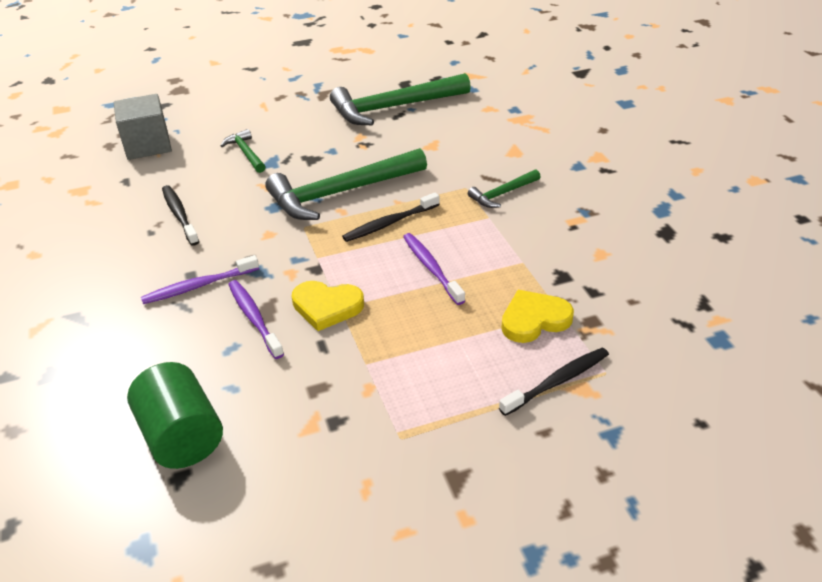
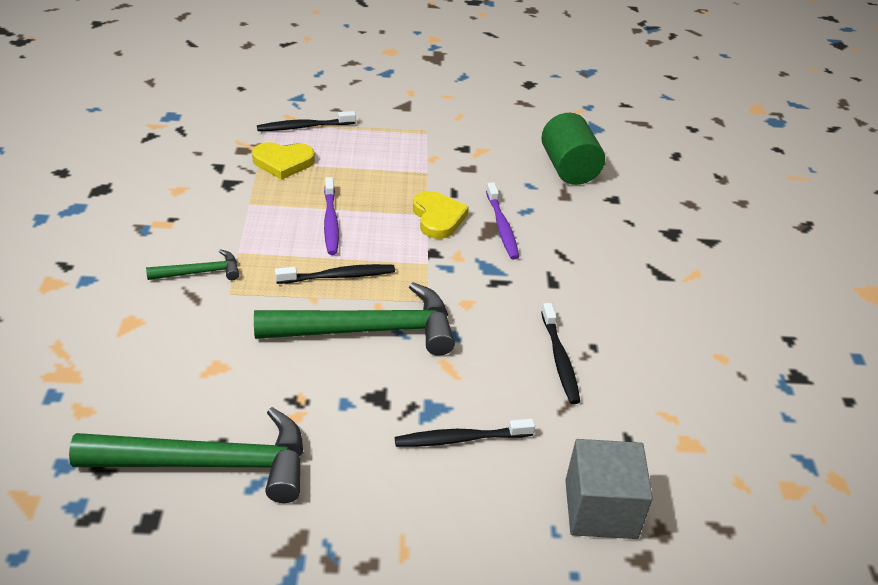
camera: 165 degrees left, 0 degrees up
(198, 286) = (546, 269): purple toothbrush -> none
(246, 153) = (460, 439): green hammer -> black toothbrush
(327, 307) = (438, 218): yellow heart -> yellow heart turned 45 degrees clockwise

